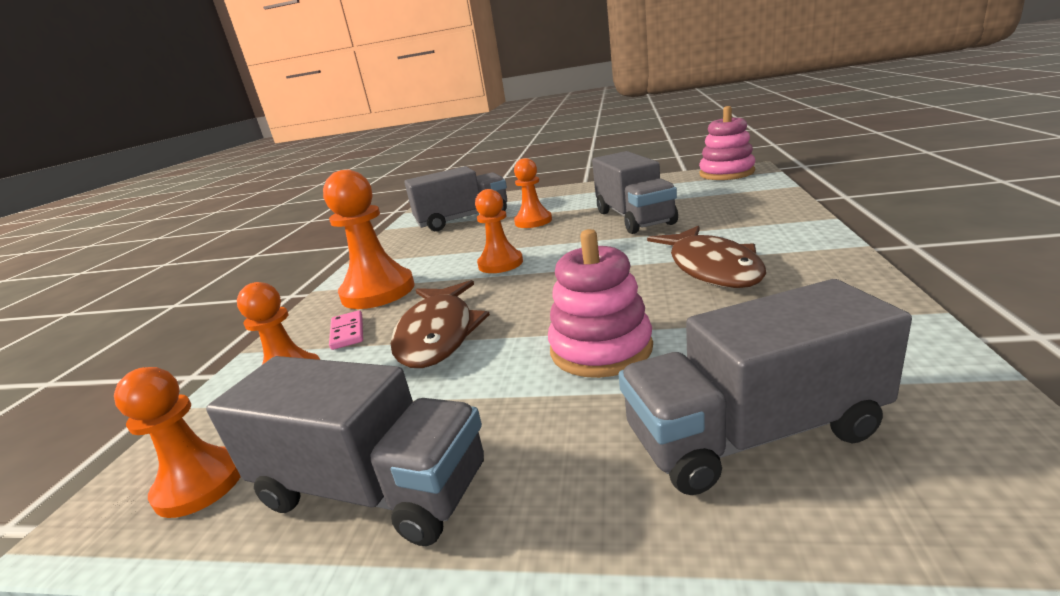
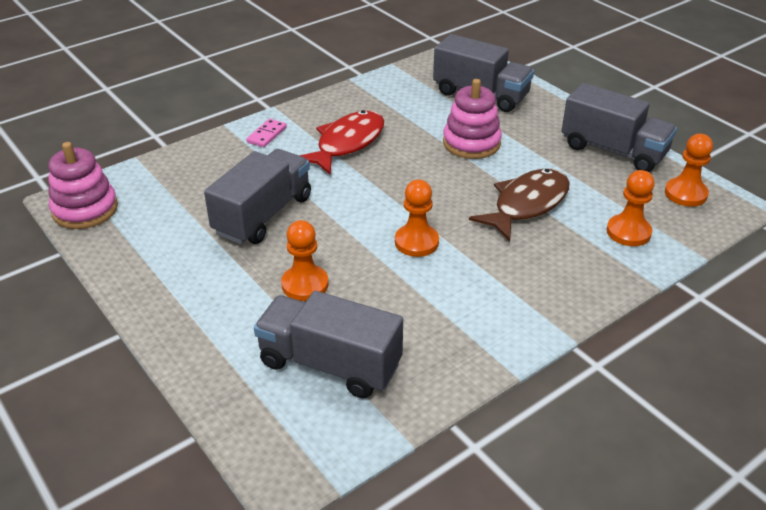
camera: 140 degrees left, 15 degrees up
(347, 332) = (576, 249): pink domino -> pink domino (267, 135)
(372, 488) = (613, 150): grey truck -> grey truck turned 150 degrees clockwise
(378, 291) = (526, 283): orange pawn -> none
(711, 268) = (347, 143): brown fish -> red fish

